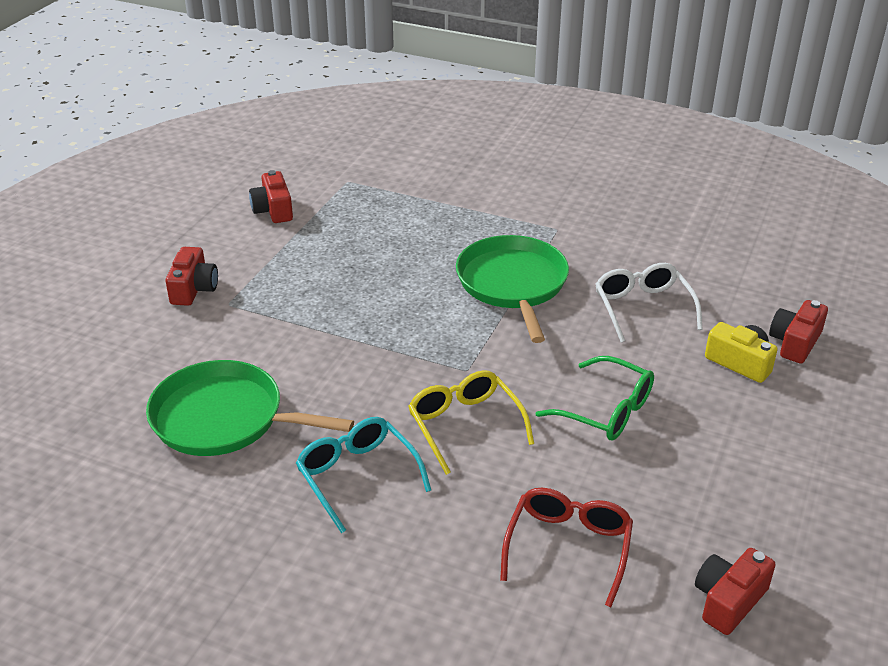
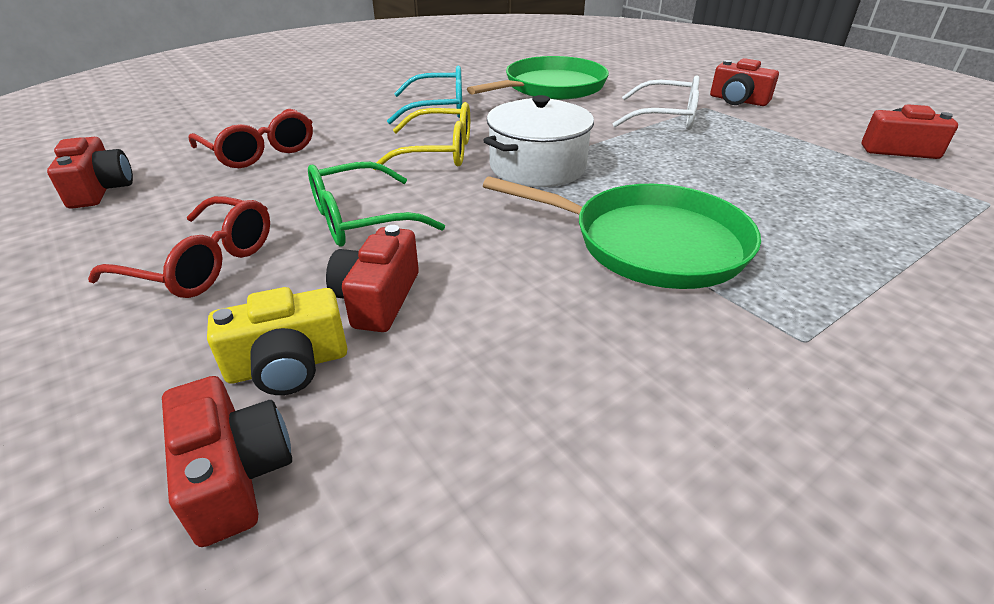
camera: 120 degrees right, 0 degrees up
(445, 359) = (537, 167): none -> white pot
(642, 308) = (507, 331): white glasses -> white glasses (667, 118)
(668, 360) = (378, 299): none -> red camera
(723, 450) = (203, 264): none -> red glasses

